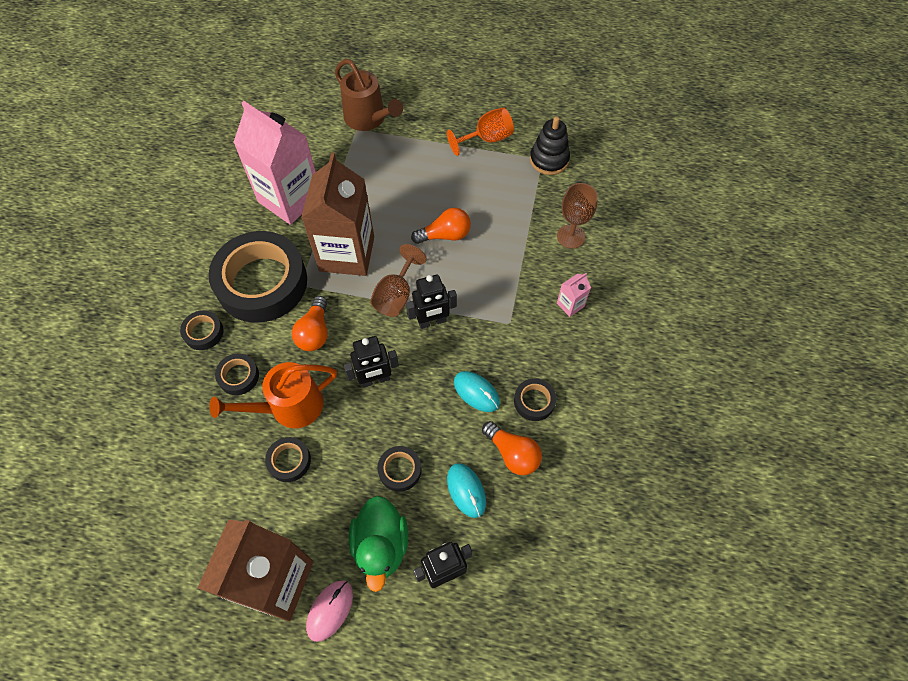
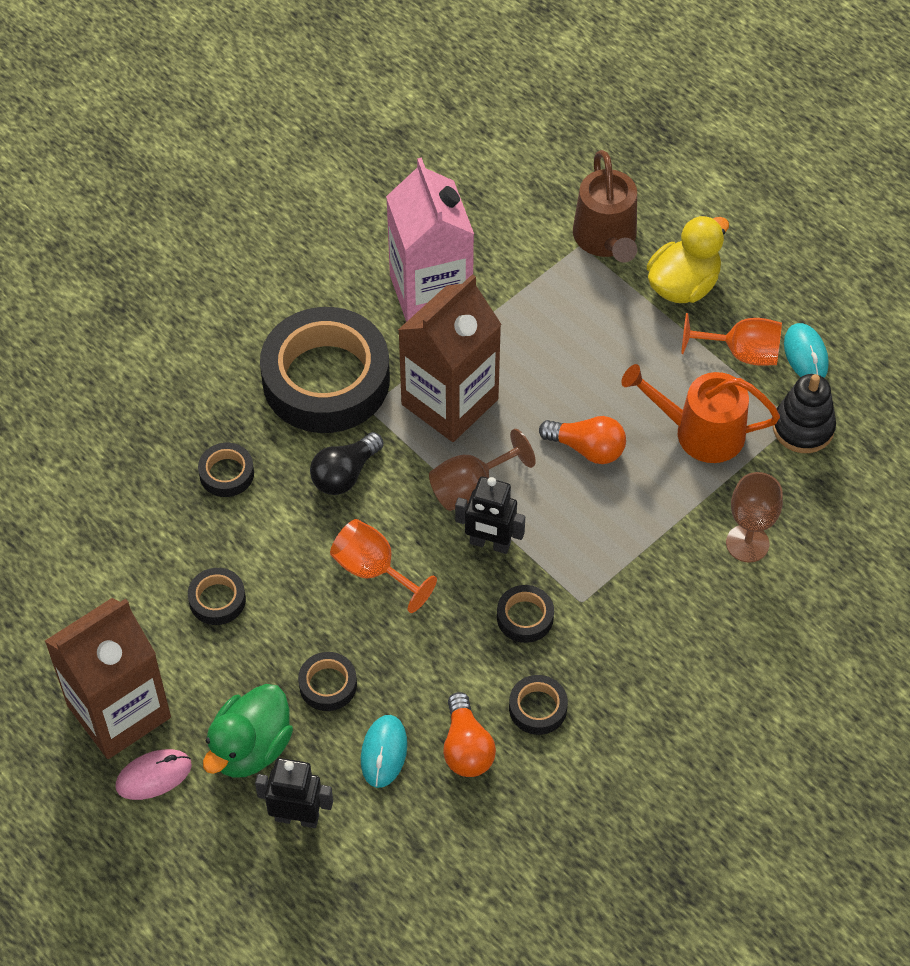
camera: 35 degrees right, 5 degrees down
(203, 332) = (222, 400): black tape -> black tape (525, 617)
(289, 407) = (258, 541): orange watering can -> orange watering can (700, 432)
(315, 332) = (345, 474): orange light bulb -> black light bulb
(375, 380) = (373, 570): black robot -> orange goblet
(428, 121) = (683, 285): none -> yellow duck
(476, 392) = (478, 656): turquoise mouse -> turquoise mouse (805, 355)
(570, 305) = (675, 626): pink carton -> none

